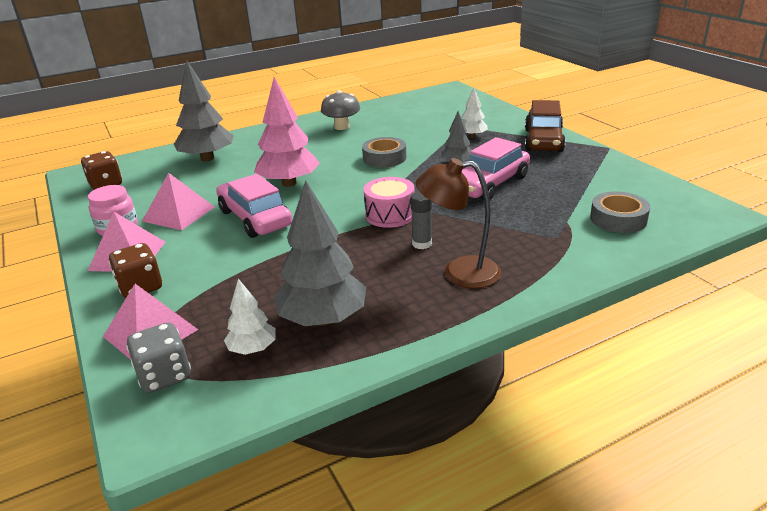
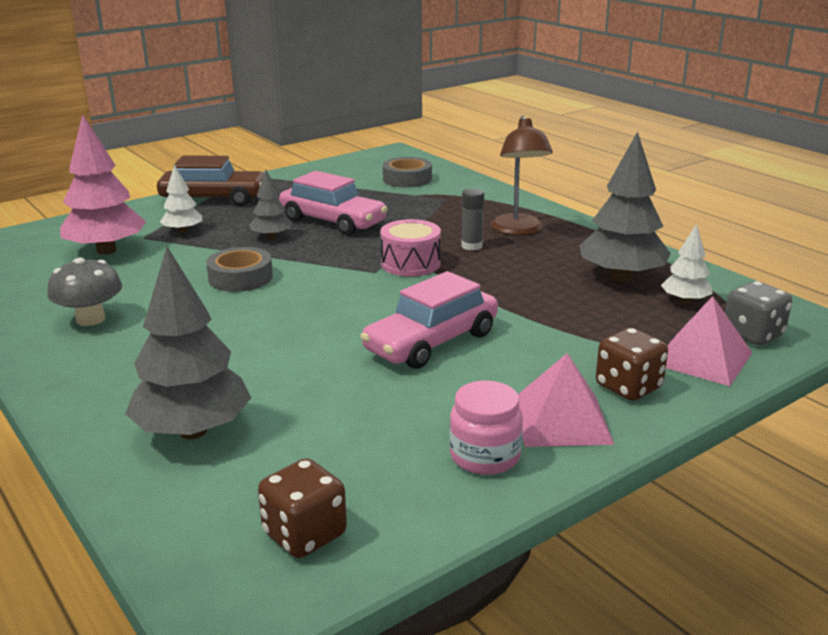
camera: 100 degrees left, 5 degrees down
(178, 214) = (426, 408): pink pyramid -> none
(289, 183) = (318, 334): pink tree -> pink tree (106, 251)

